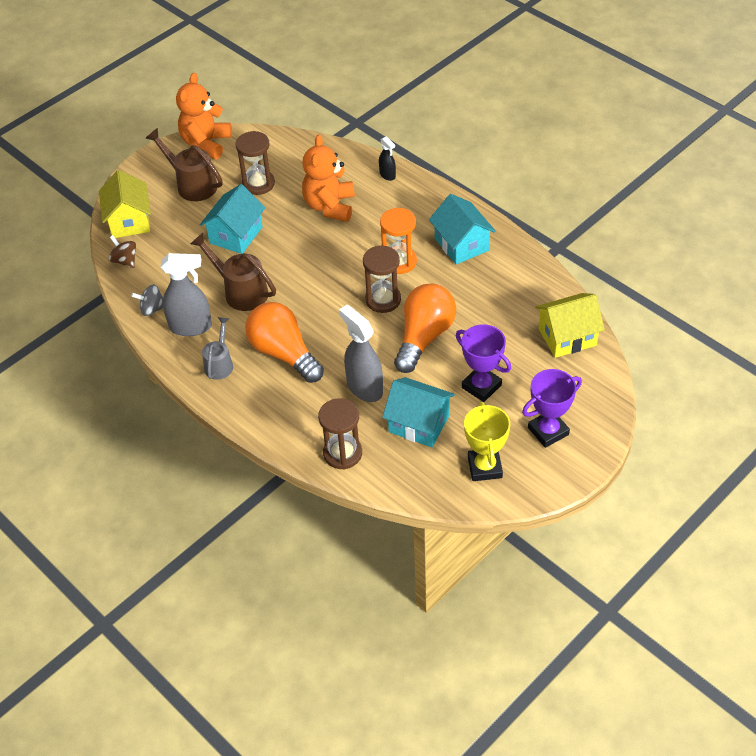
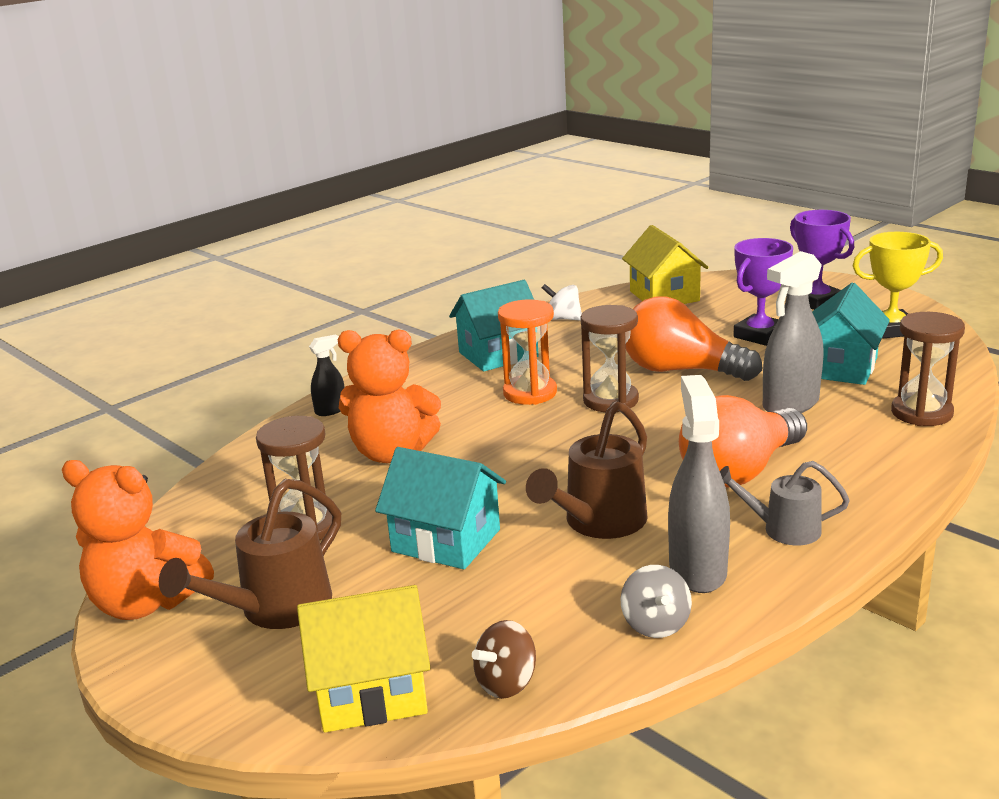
camera: 90 degrees left, 25 degrees down
(523, 277) = (563, 319): none -> white spinning top

